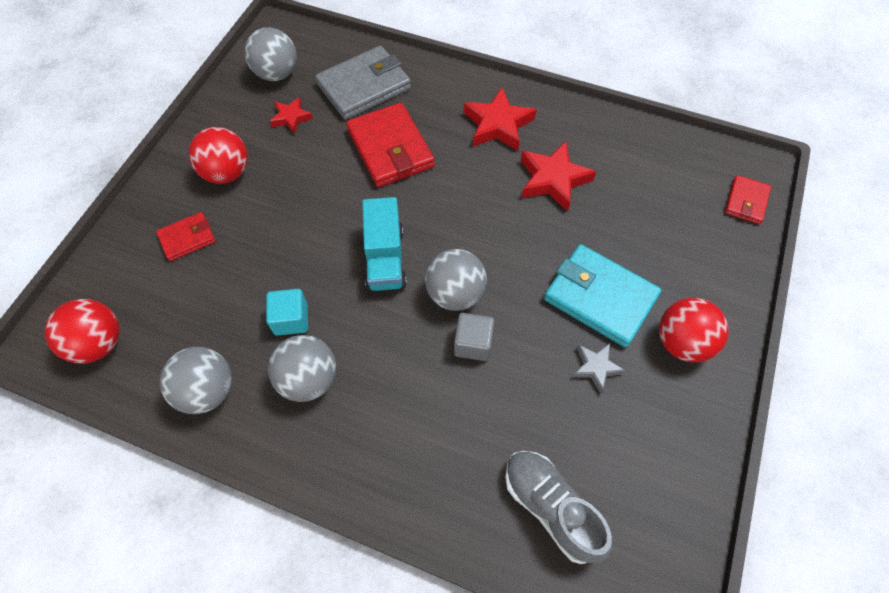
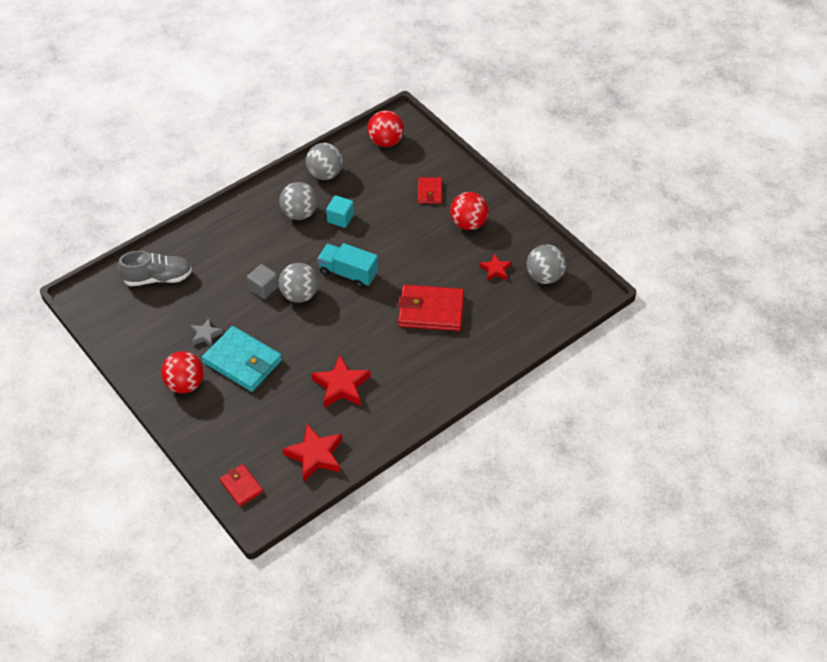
camera: 120 degrees right, 10 degrees down
(364, 87) = (499, 320): grey wallet -> none
(498, 125) = (409, 380): red star -> red star (315, 455)
(600, 297) = (242, 361): turquoise wallet -> turquoise wallet turned 60 degrees clockwise

